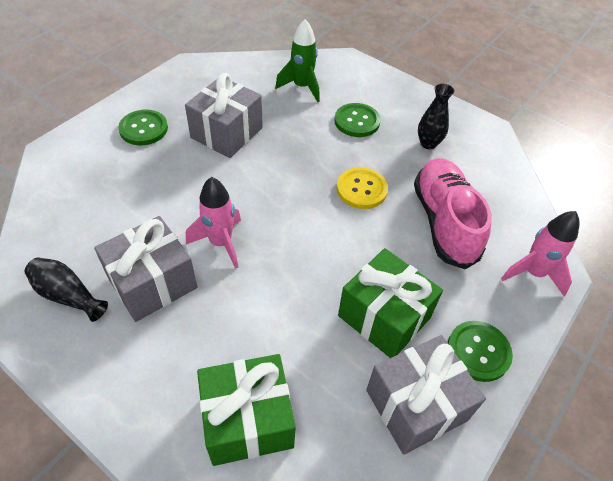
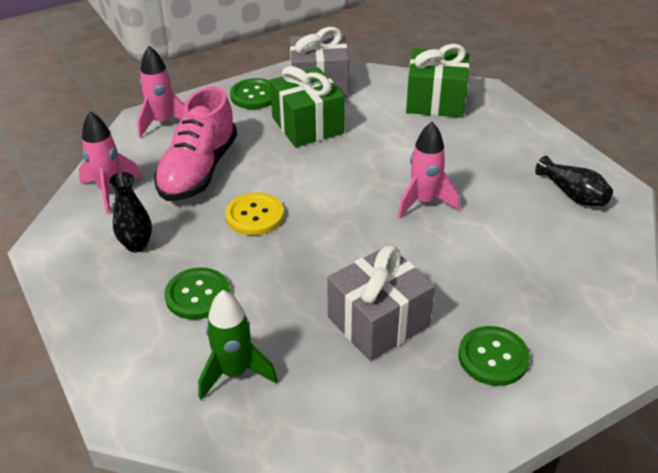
camera: 155 degrees left, 10 degrees down
(152, 282) = (495, 186): grey gift -> none
(494, 181) = (110, 191): none -> pink rocket

